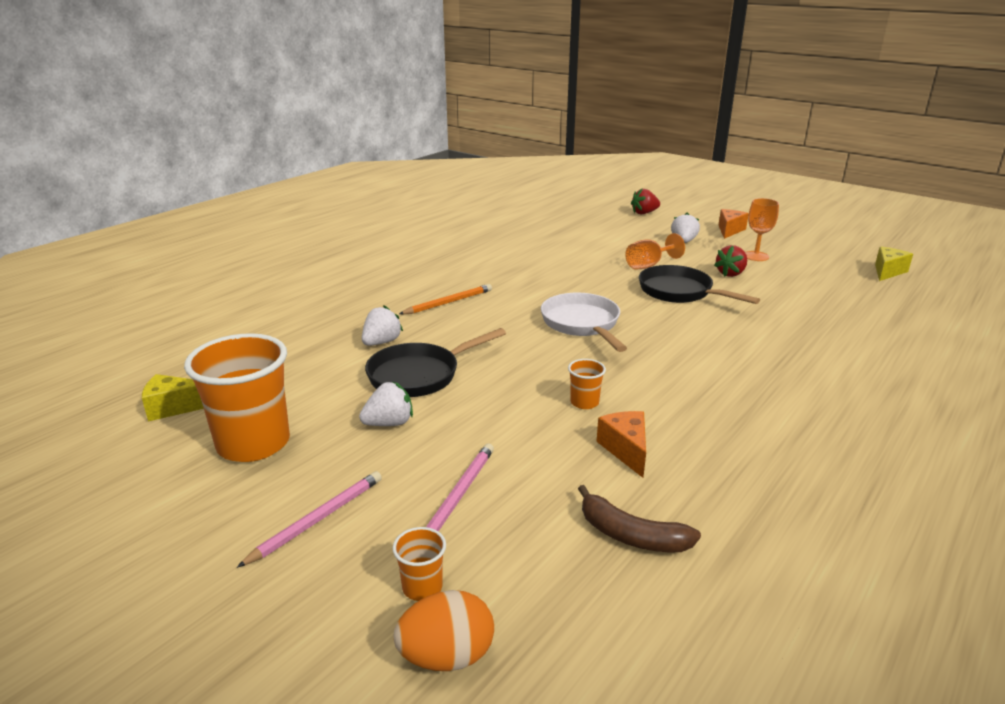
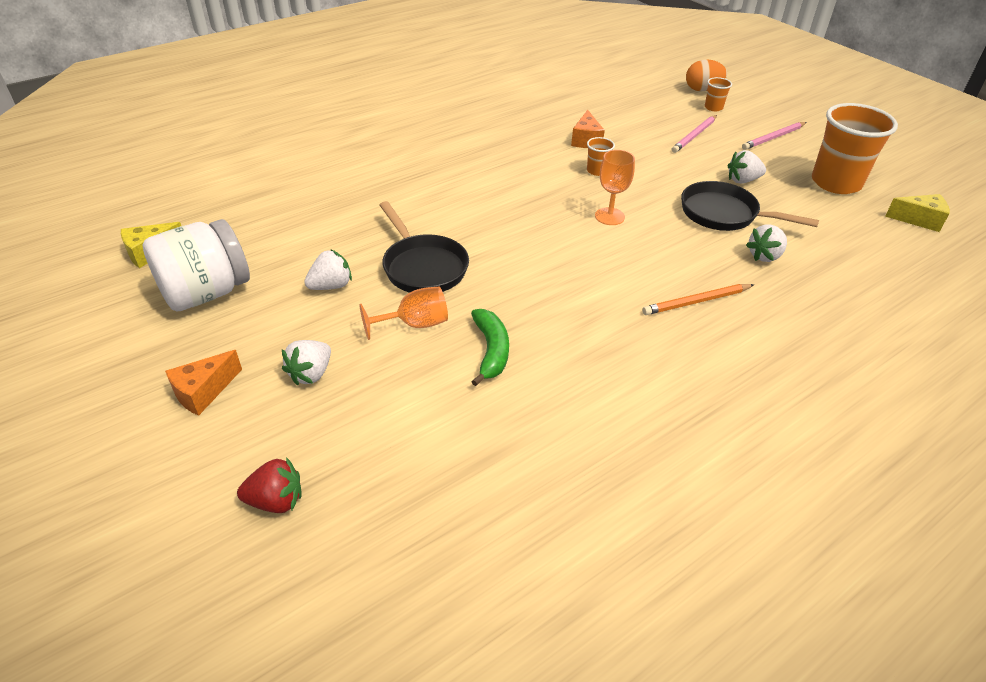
camera: 165 degrees left, 15 degrees up
(419, 375) = (724, 214): black pan -> black pan turned 135 degrees counterclockwise
(582, 324) = (559, 242): white pan -> none
(587, 261) = (491, 351): none -> green banana
(631, 535) = (607, 108): brown banana -> none
(730, 274) = (331, 286): red strawberry -> white strawberry
(755, 256) = (255, 314): orange goblet -> orange goblet (609, 216)
(805, 260) = (206, 293): none -> white jar

